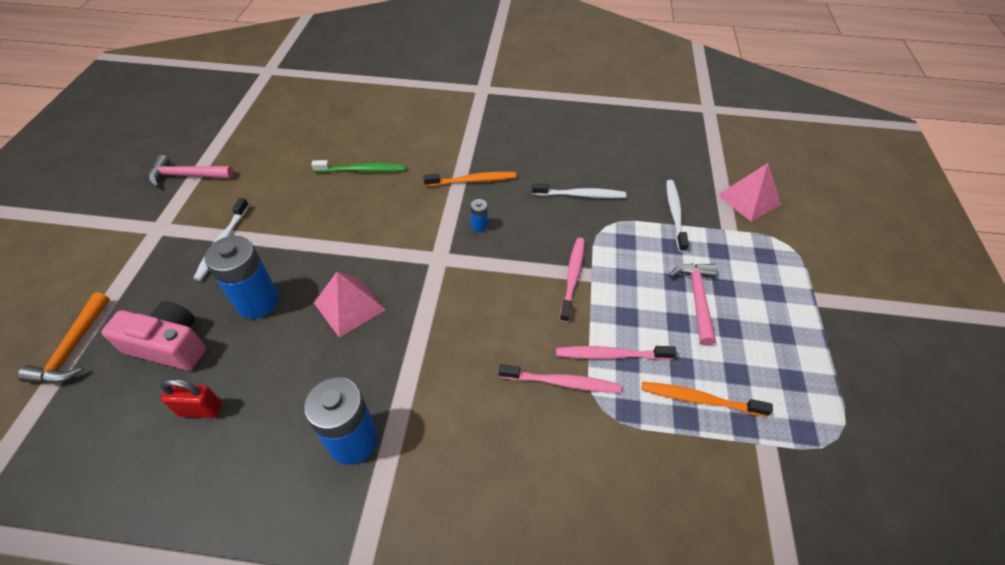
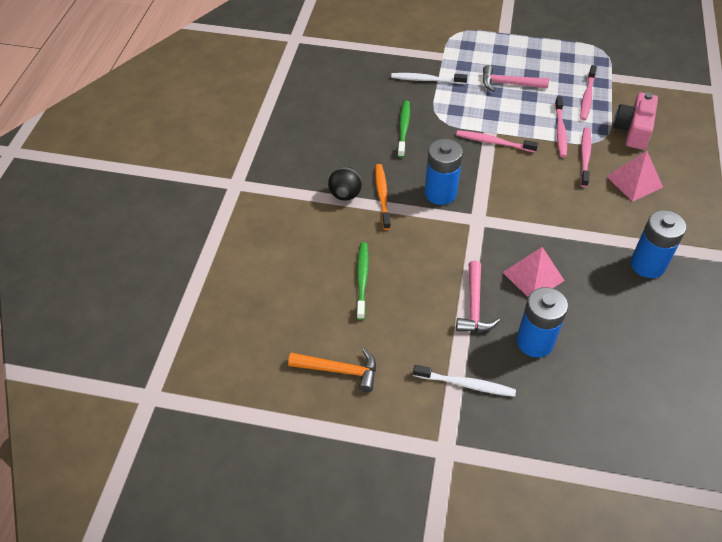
camera: 85 degrees left, 0 degrees up
(73, 348) = (601, 479): orange hammer -> orange hammer (339, 370)
(169, 345) = (587, 400): pink camera -> pink camera (633, 130)
(187, 176) = (361, 443): pink hammer -> pink hammer (474, 306)
(201, 410) = (642, 362): red padlock -> none
(472, 155) = (345, 195): none -> black ball
(479, 226) = (440, 193): blue battery -> blue battery, size x2.27
(580, 195) = (403, 128): white toothbrush -> green toothbrush
(700, 399) = (587, 97): orange toothbrush -> pink toothbrush
(749, 199) = (411, 40): pink pyramid -> pink pyramid (634, 181)

